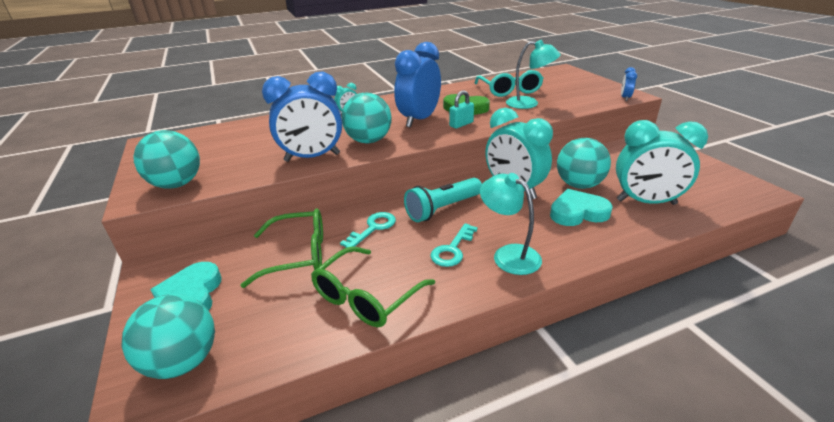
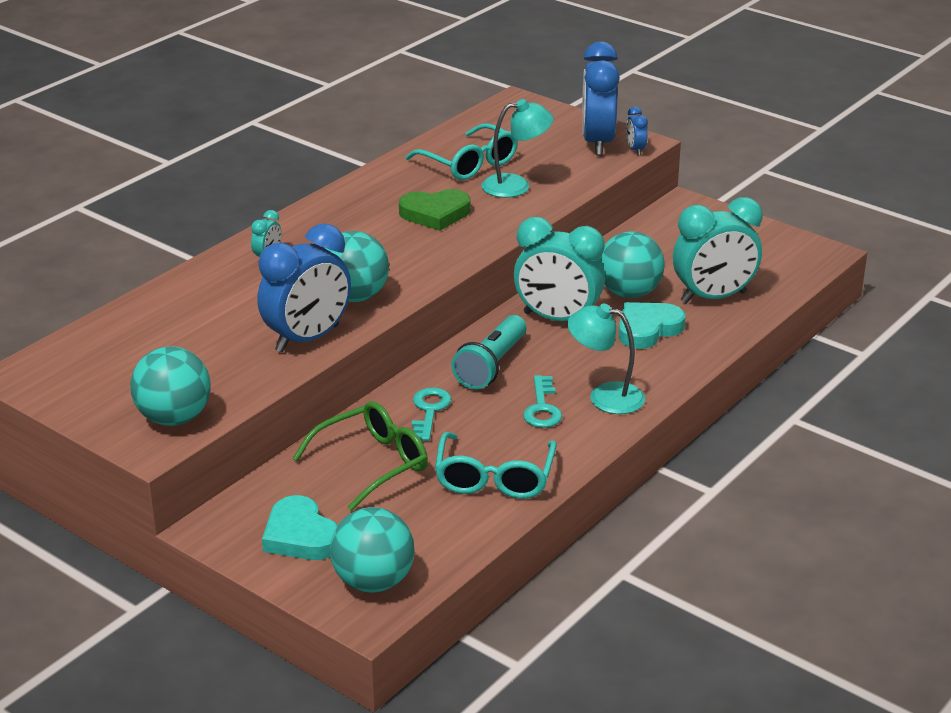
camera: 30 degrees left, 0 degrees up
(366, 297) = (494, 478): green glasses -> turquoise glasses
(419, 120) = (388, 247): blue clock -> blue clock (597, 143)
(461, 124) = (453, 242): turquoise padlock -> none

